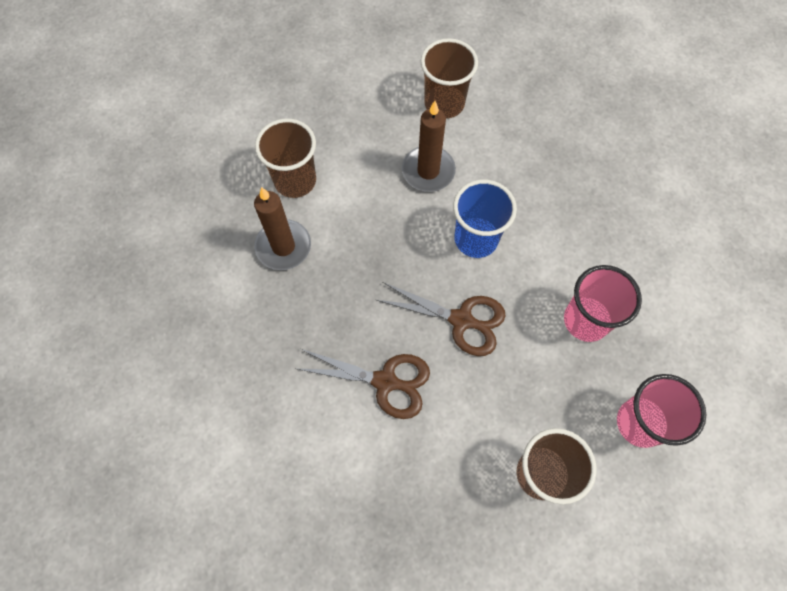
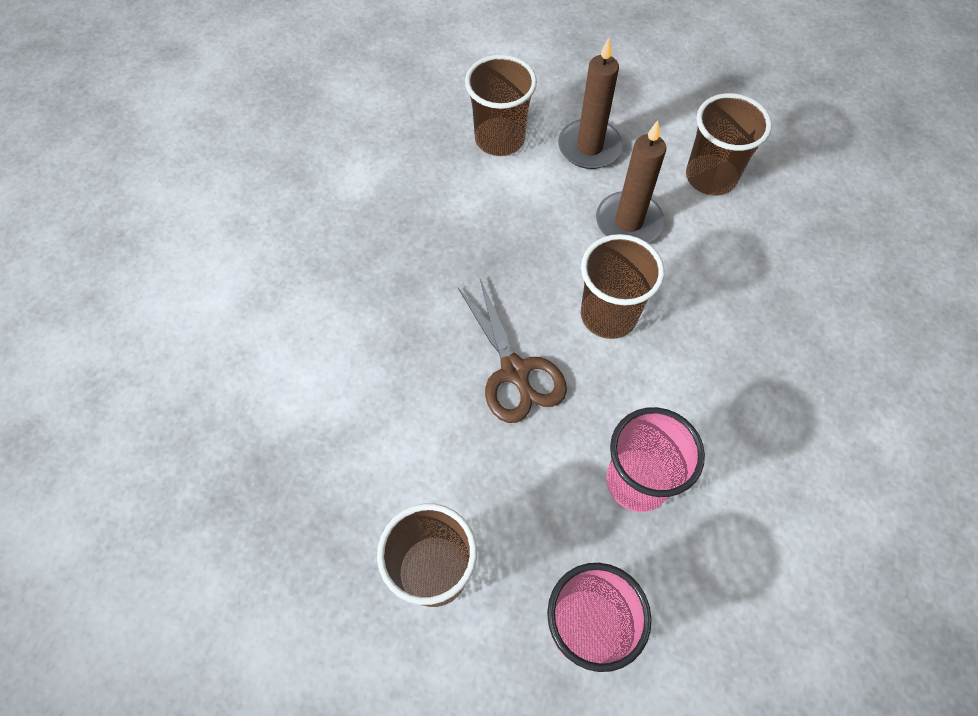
camera: 45 degrees right, 5 degrees down
(283, 246) = (431, 182): brown candle -> brown candle (589, 147)
(385, 381) = (390, 361): brown scissors -> none
(476, 239) = (608, 315): blue cup -> brown cup

